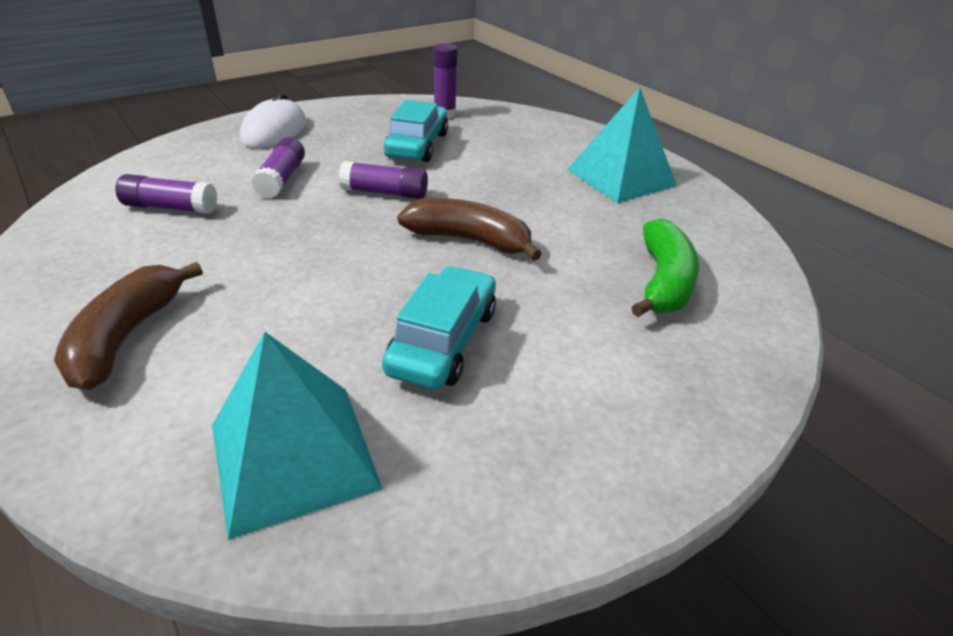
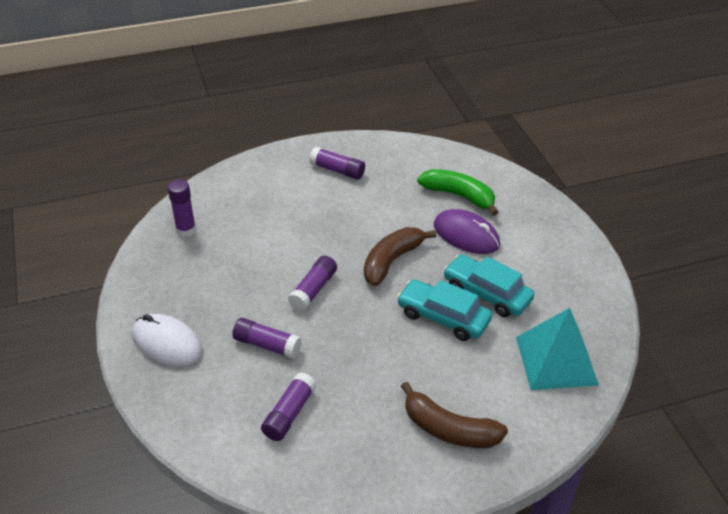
camera: 70 degrees left, 5 degrees up
(417, 145) = (241, 258): turquoise car -> turquoise car (443, 317)
(573, 301) = (466, 235): none -> purple mouse
(621, 177) = (337, 170): turquoise pyramid -> purple glue stick

